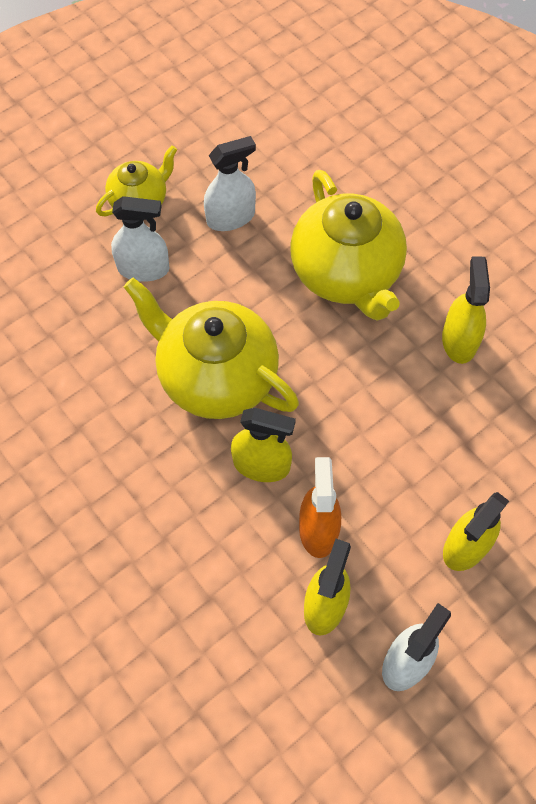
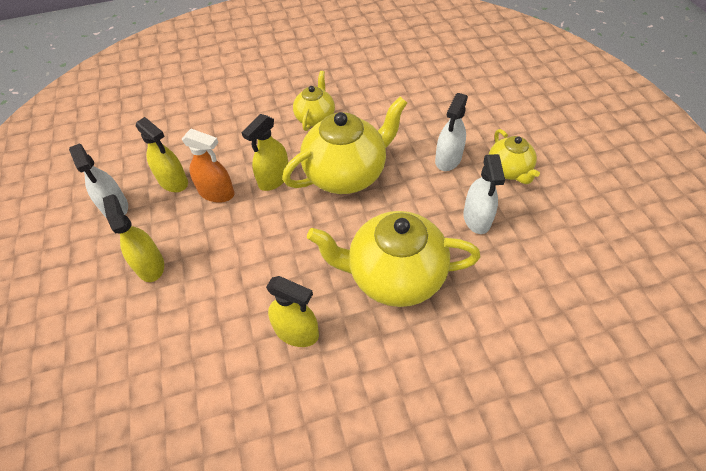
camera: 115 degrees right, 10 degrees down
(117, 463) = (315, 118): none -> yellow teapot

